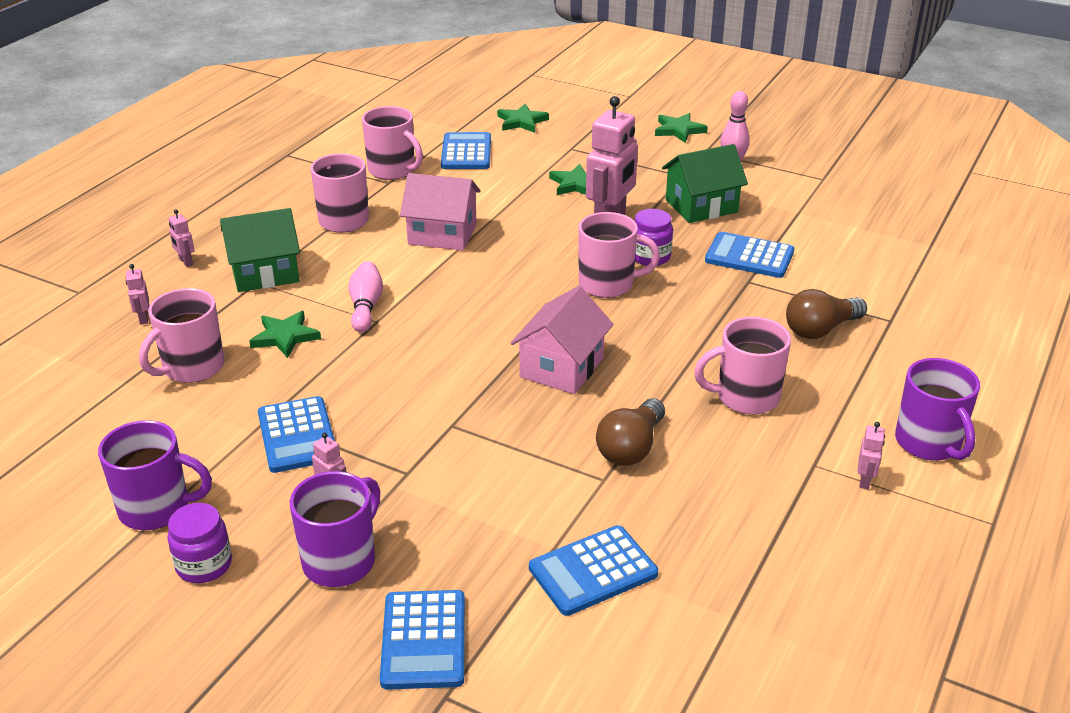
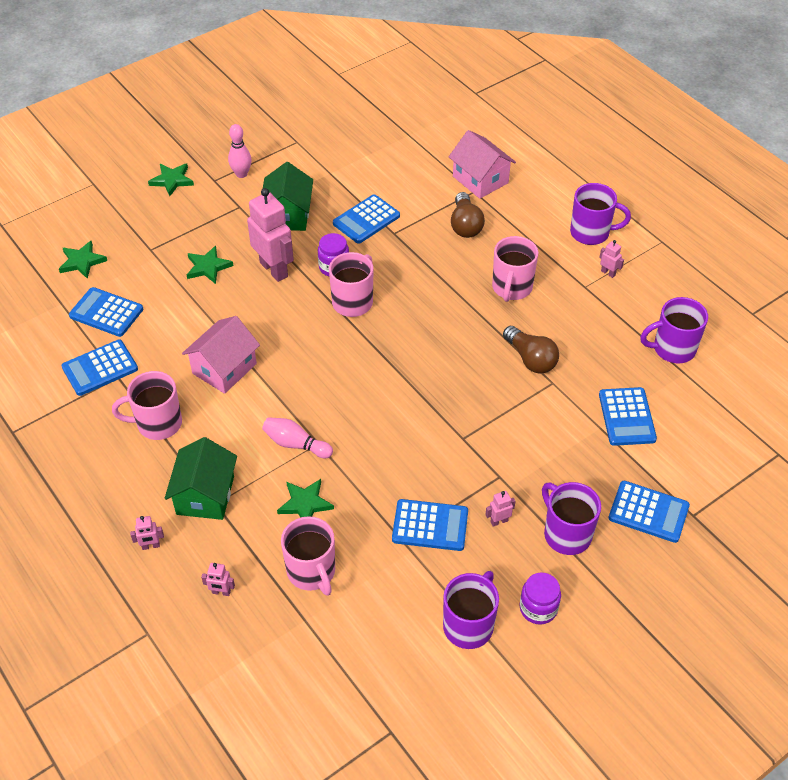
camera: 65 degrees left, 15 degrees up
(393, 170) = (100, 368): pink mug -> blue calculator
(561, 367) = (433, 361): pink house -> pink house (480, 179)
(771, 591) = (672, 349): none -> purple mug

